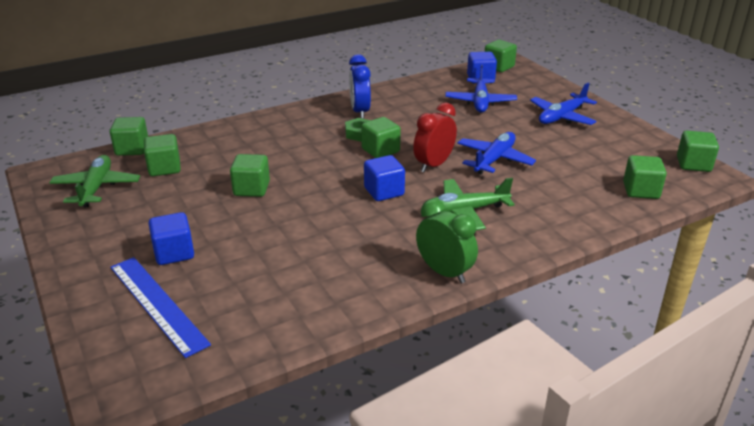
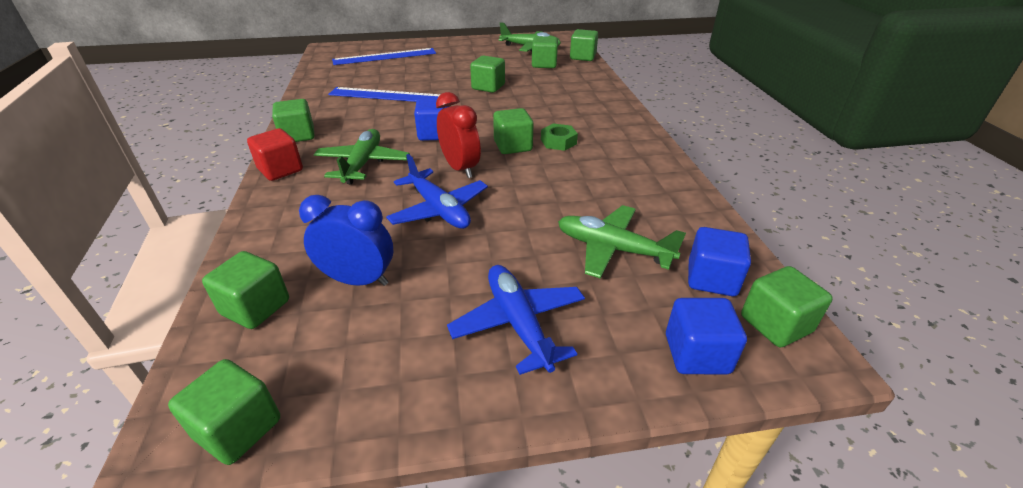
camera: 110 degrees right, 5 degrees up
(174, 253) = (429, 62): blue cube -> blue cube (697, 354)
(307, 249) = (388, 95): none -> blue ruler
(360, 111) = (615, 151): blue clock -> blue clock (358, 280)
(444, 272) = (298, 135): green clock -> green cube
(480, 102) = (612, 249): blue plane -> green plane
(511, 252) = (280, 170): none -> red cube

